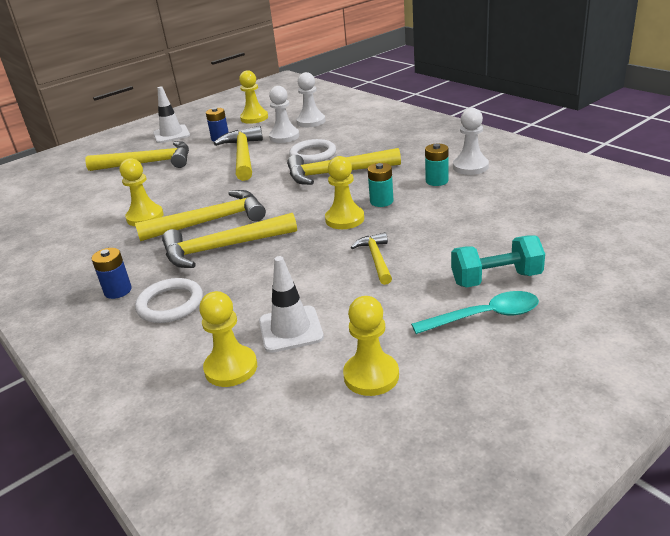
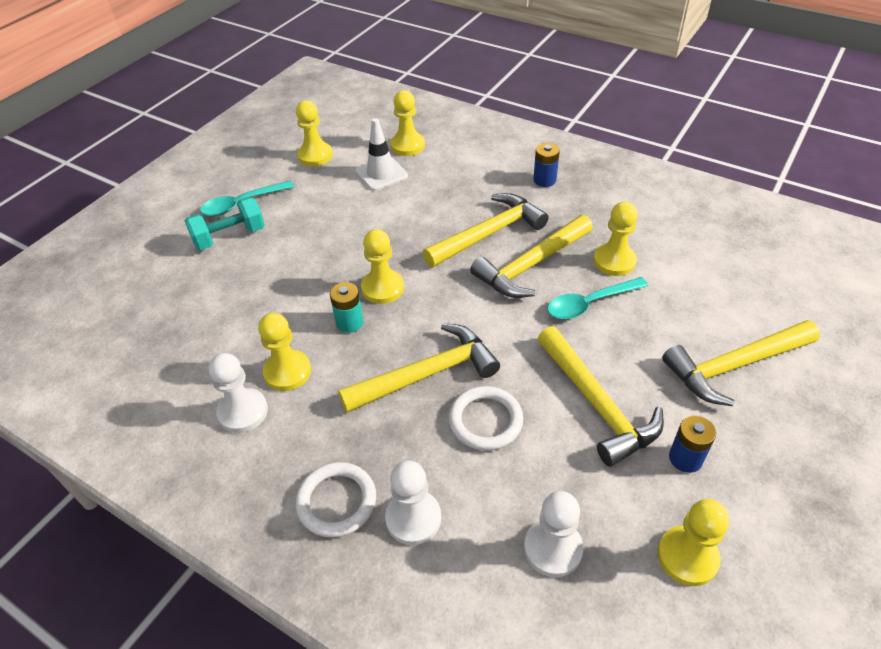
camera: 160 degrees right, 15 degrees up
(170, 304) = (488, 177): white ring -> white ring (337, 501)
(171, 134) = (797, 465): white traffic cone -> none
(194, 195) = (590, 304): none -> turquoise spoon
(284, 137) = (569, 477): white pawn -> white pawn (413, 518)
(376, 259) = (335, 242): yellow hammer -> none
(437, 181) = (287, 372): turquoise battery -> yellow pawn

